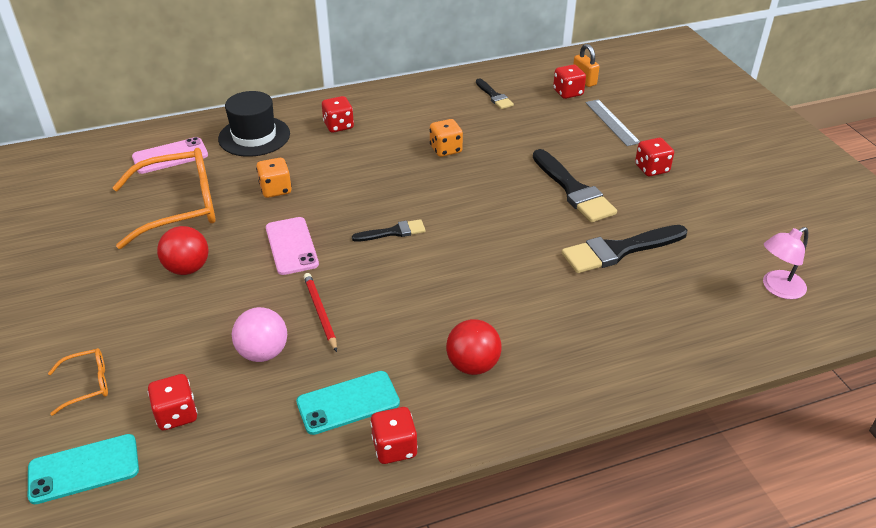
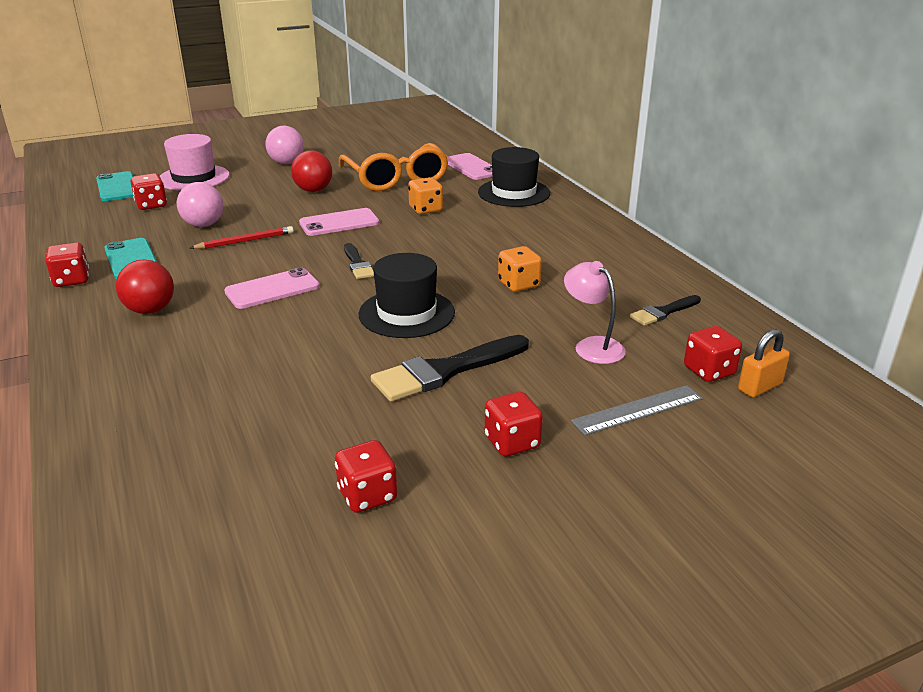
camera: 85 degrees right, 10 degrees down
(75, 297) = (286, 163): none -> pink ball
(87, 384) = (194, 178): orange glasses -> pink hat
(338, 126) = (548, 226): red dice -> red dice (367, 495)
(437, 284) = (272, 289): none -> pink phone
(489, 205) = (406, 313): none -> black hat
(619, 250) = (313, 402): black brush -> none
(777, 288) = (203, 547): pink lamp -> pink lamp (592, 346)

